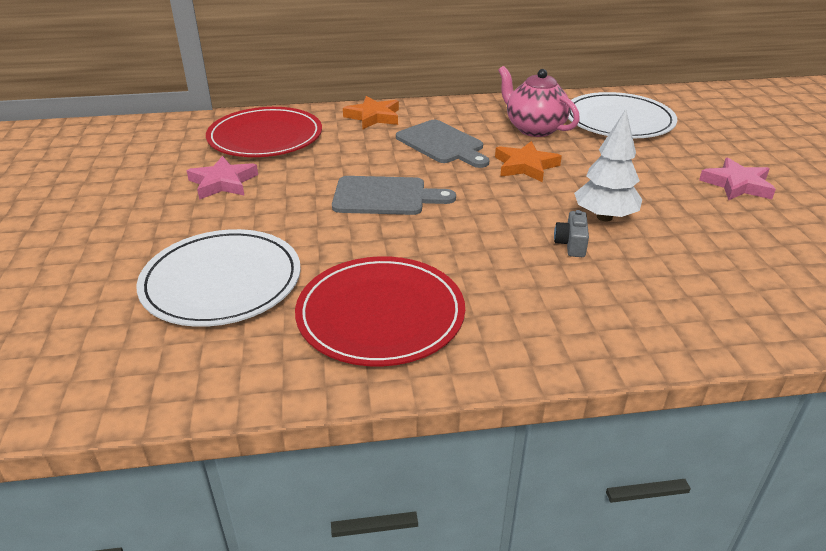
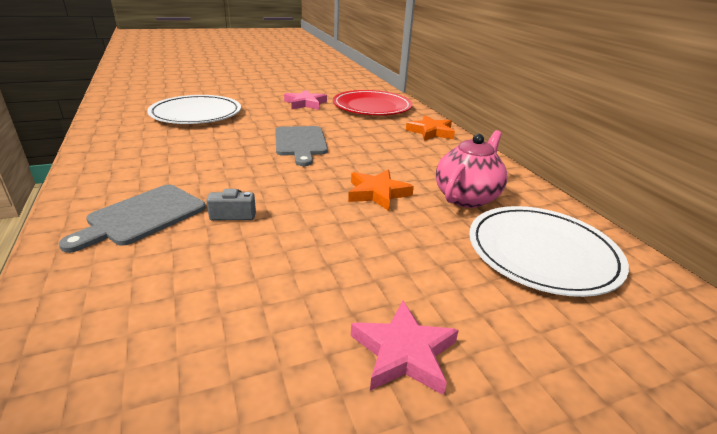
camera: 75 degrees right, 5 degrees down
(380, 315) = (151, 150): red plate -> none
(442, 144) = (399, 157): grey cutting board -> grey cutting board (142, 216)
(604, 217) = (286, 234): white tree -> none

